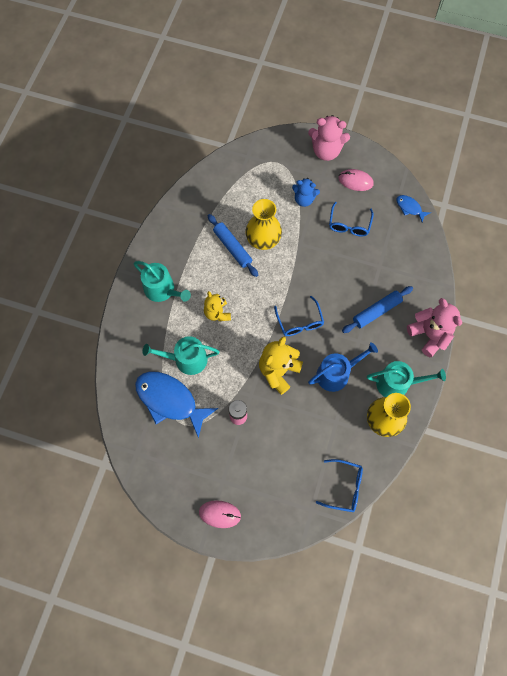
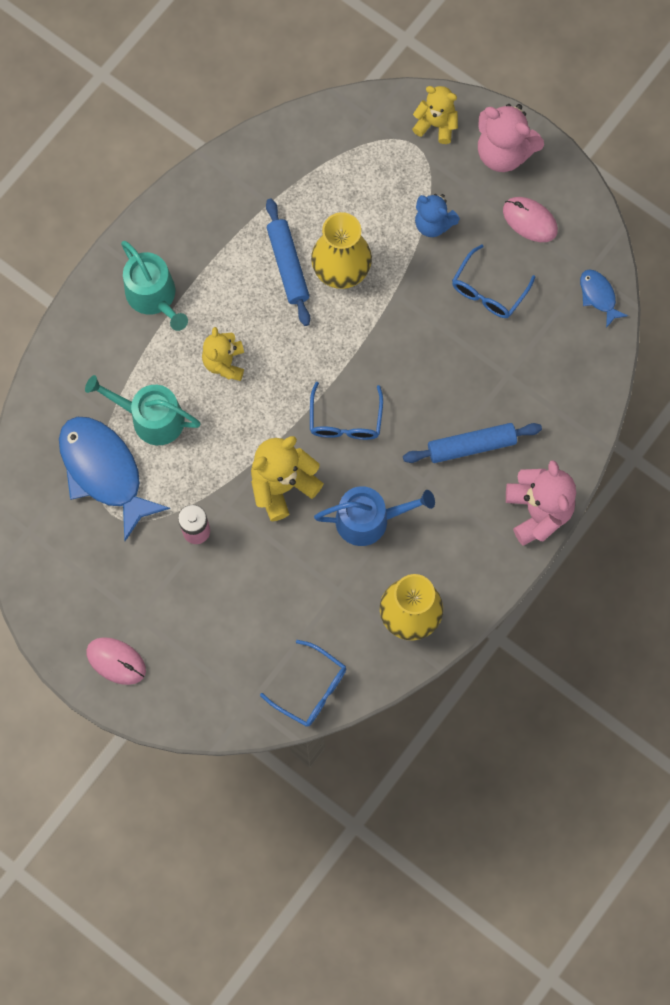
camera: 20 degrees right, 5 degrees up
(284, 148) = (436, 124): none -> yellow teddy bear
(397, 383) = (455, 567): turquoise watering can -> none

